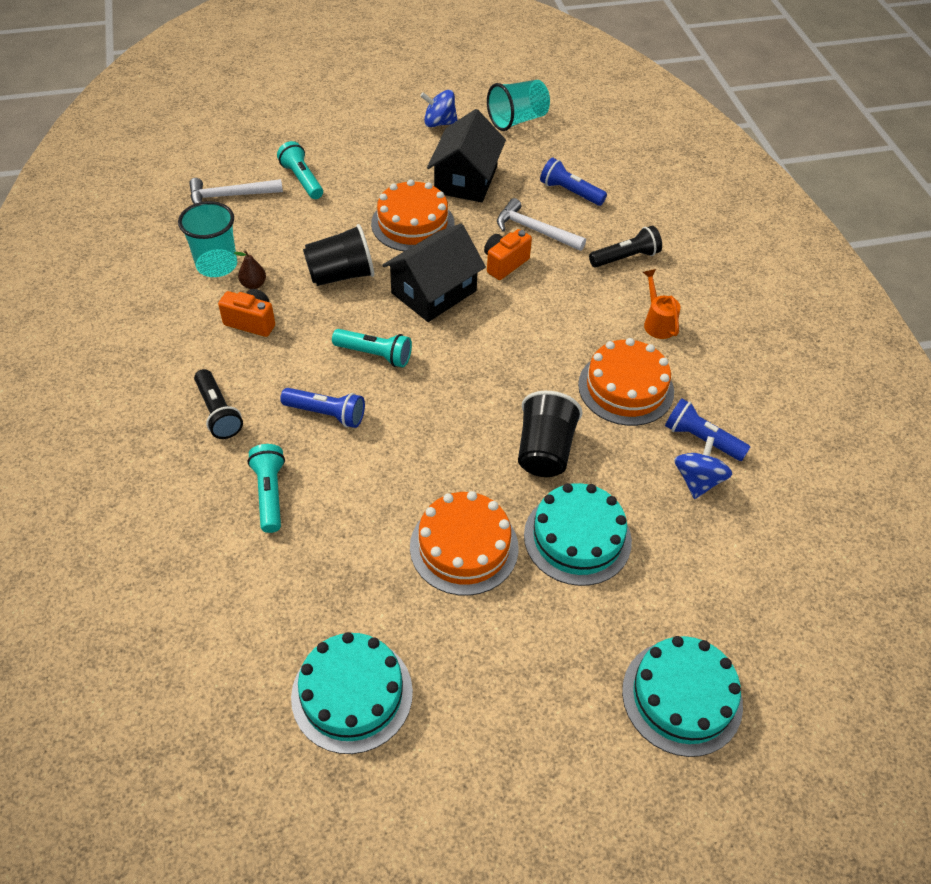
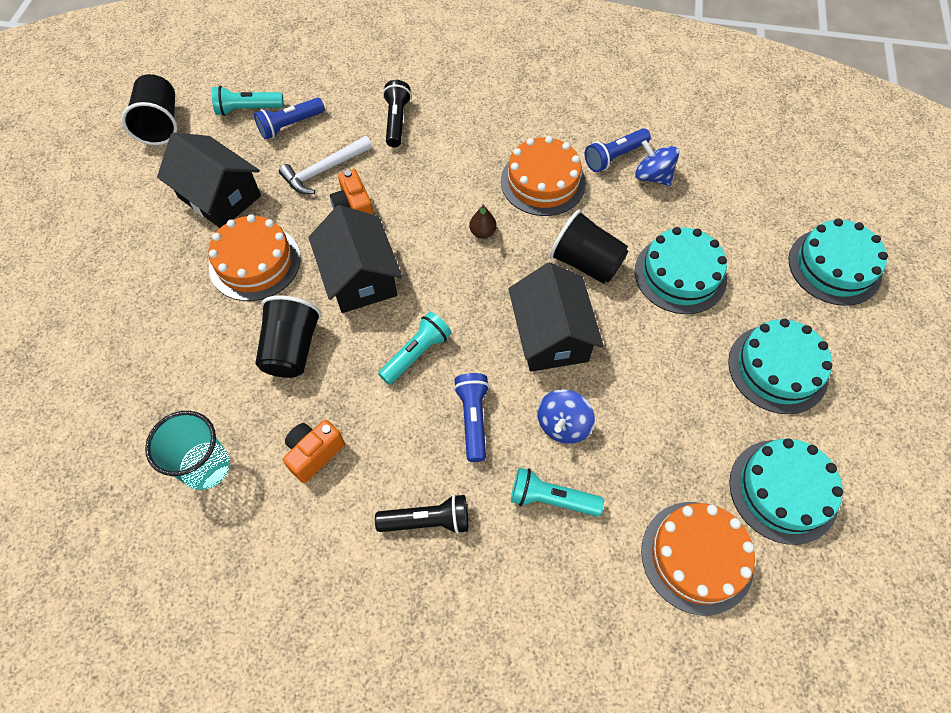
camera: 65 degrees left, 10 degrees up
(230, 196) = (97, 422): white hammer -> none
(253, 284) = (259, 436): brown pear -> brown pear (482, 232)
(302, 180) = (119, 341): turquoise flashlight -> turquoise flashlight (248, 109)
(326, 414) = (473, 419): blue flashlight -> blue flashlight turned 45 degrees counterclockwise
(439, 123) = (117, 188): blue spinning top -> blue spinning top (563, 425)
(443, 446) = (551, 335): none -> black house
(464, 547) = (663, 357): orange cake -> orange cake (697, 557)
(502, 660) = (777, 368): none -> turquoise cake
(517, 120) = (160, 124): turquoise cup -> black cup
(657, 322) = (482, 132): orange watering can -> none

